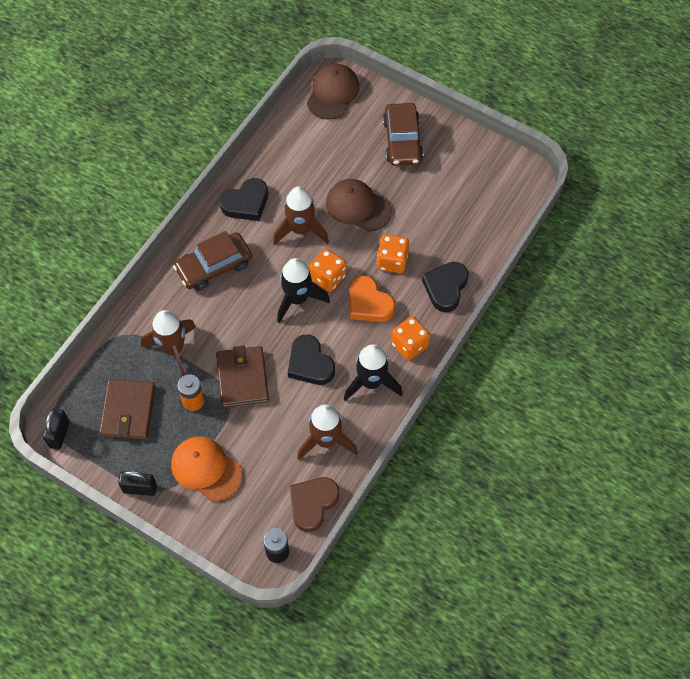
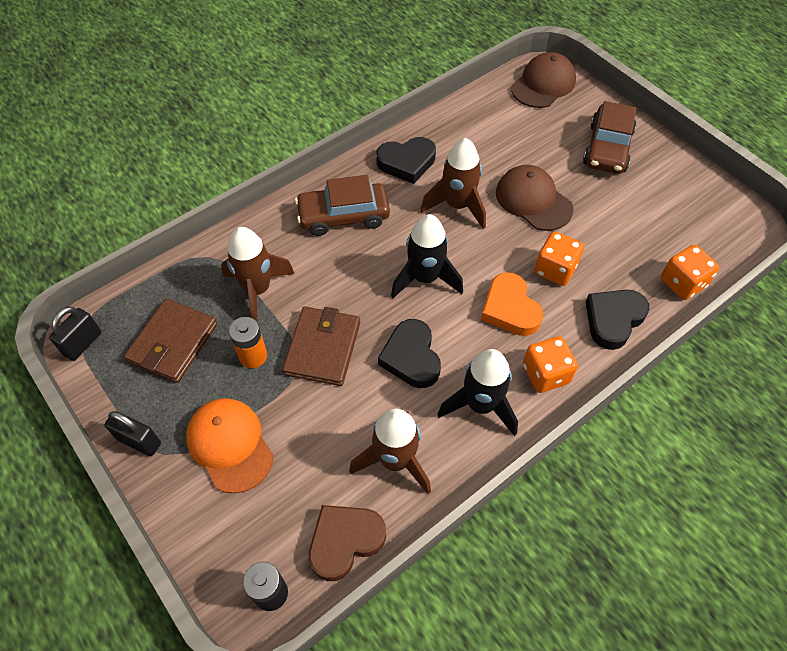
camera: 20 degrees right, 5 degrees down
(328, 277) = (470, 265): orange dice -> orange dice (682, 283)

